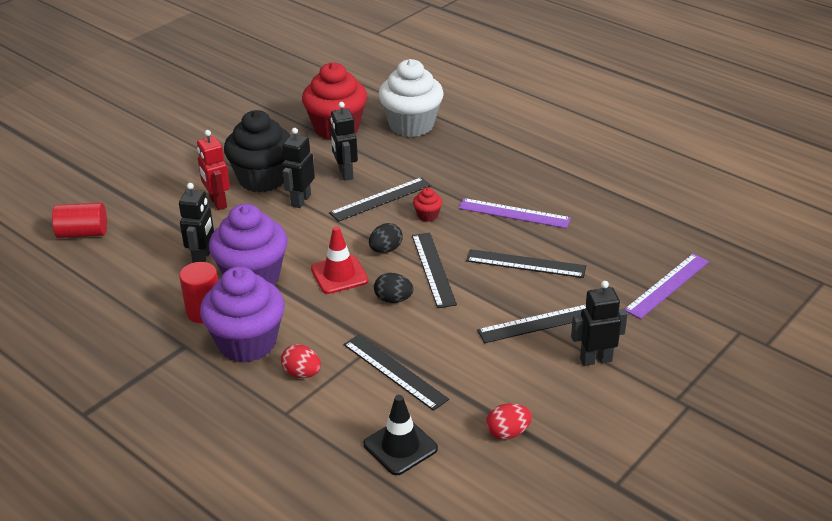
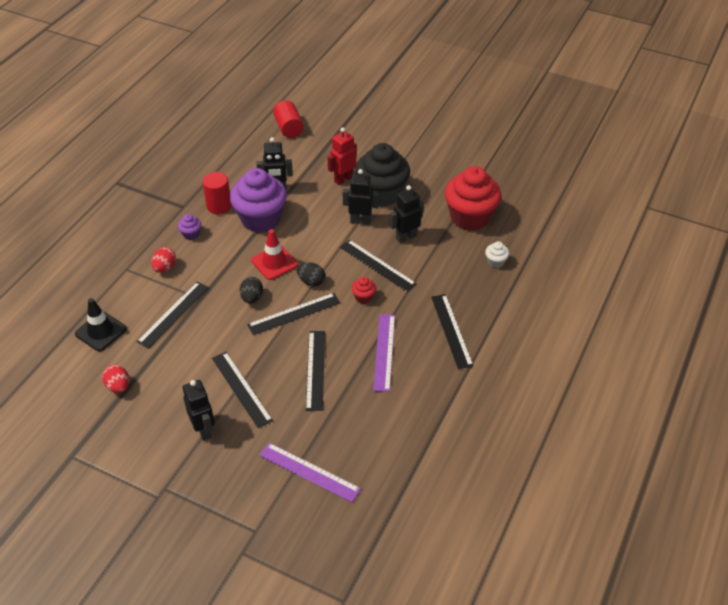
camera: 75 degrees right, 10 degrees up
(247, 343) = (191, 234): purple cupcake -> purple cupcake, size x0.41
(411, 125) = (495, 262): white cupcake -> white cupcake, size x0.41
(498, 167) = (451, 330): none -> black ruler

